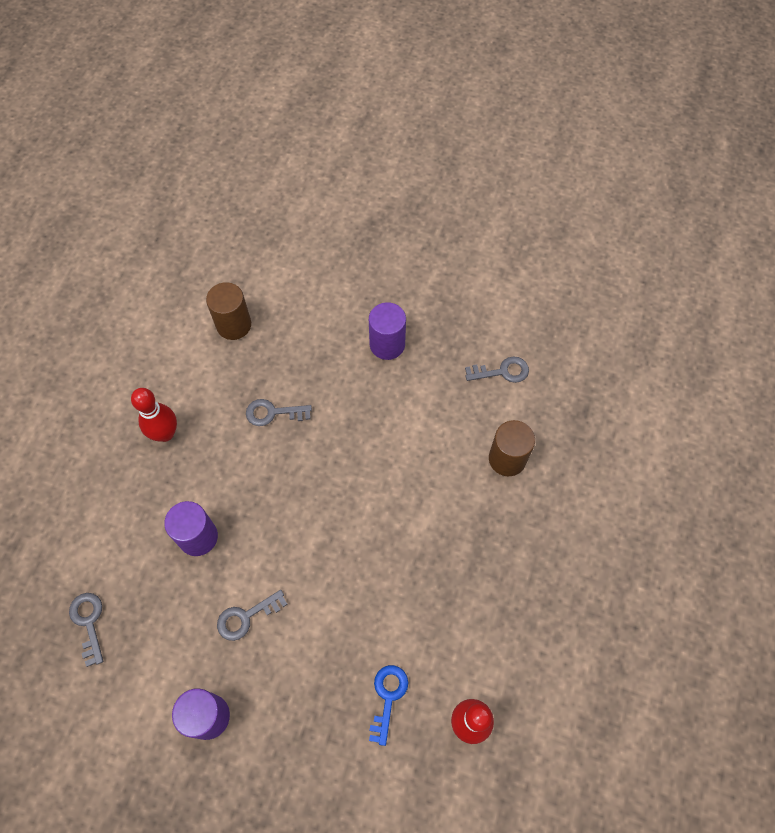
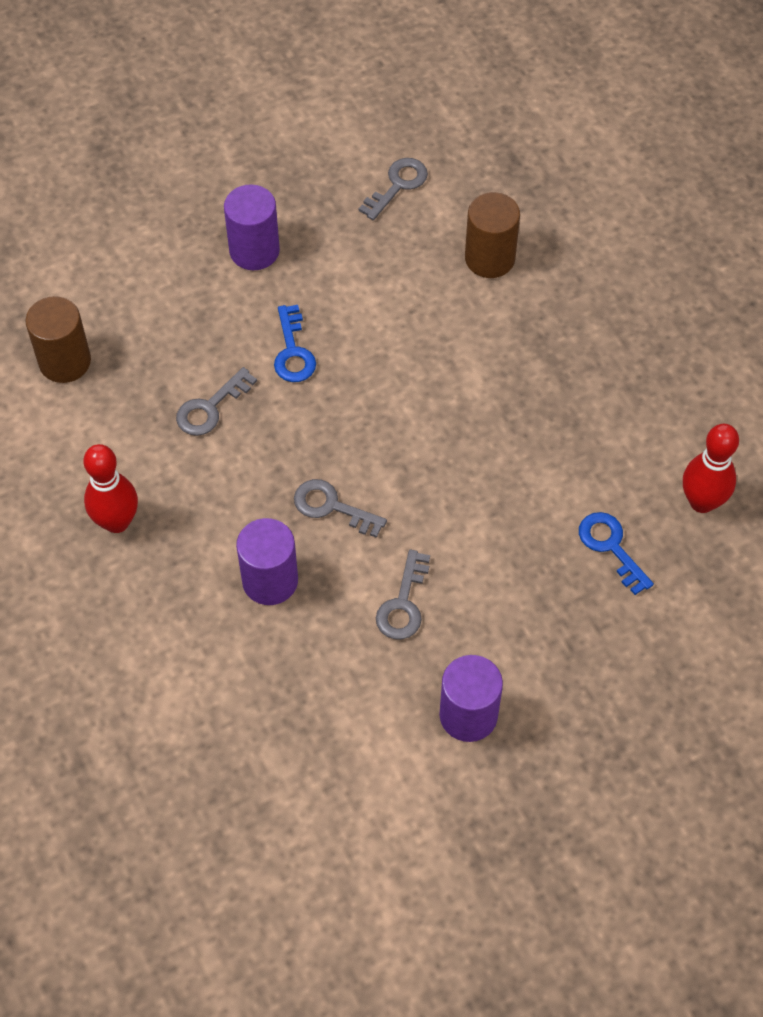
camera: 45 degrees left, 5 degrees down
(89, 622) = (250, 752): grey key -> grey key (332, 507)
(346, 419) = (293, 351): none -> blue key

